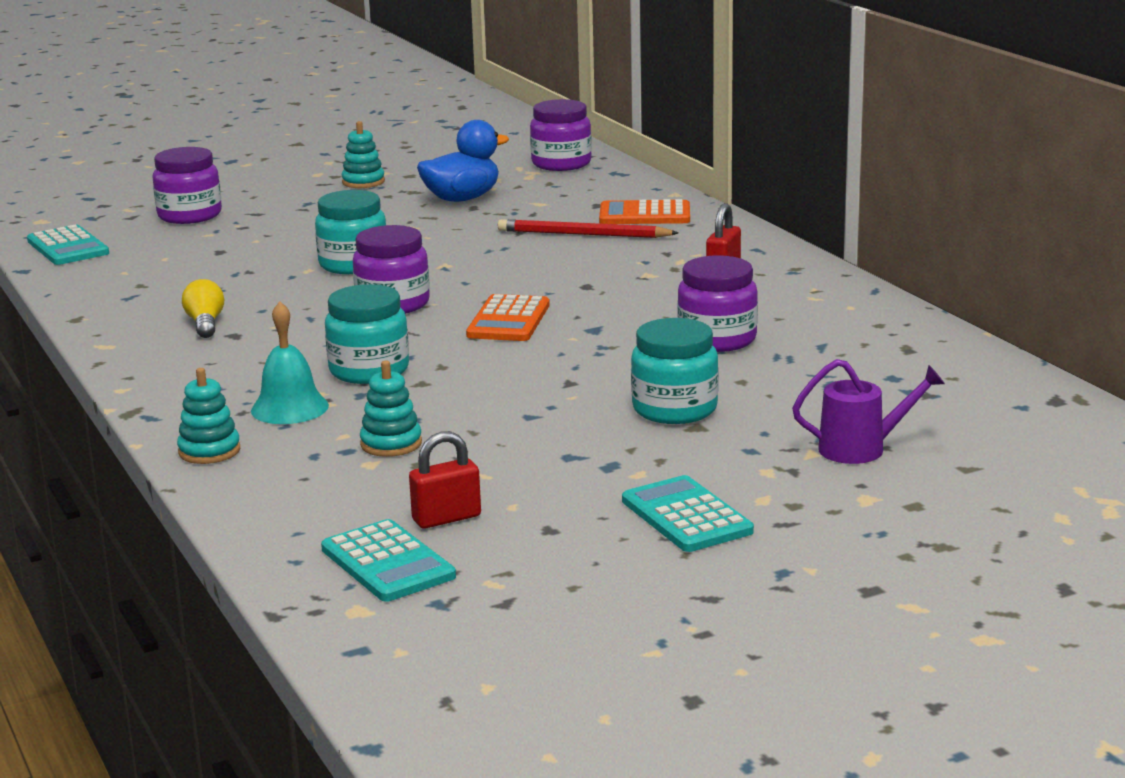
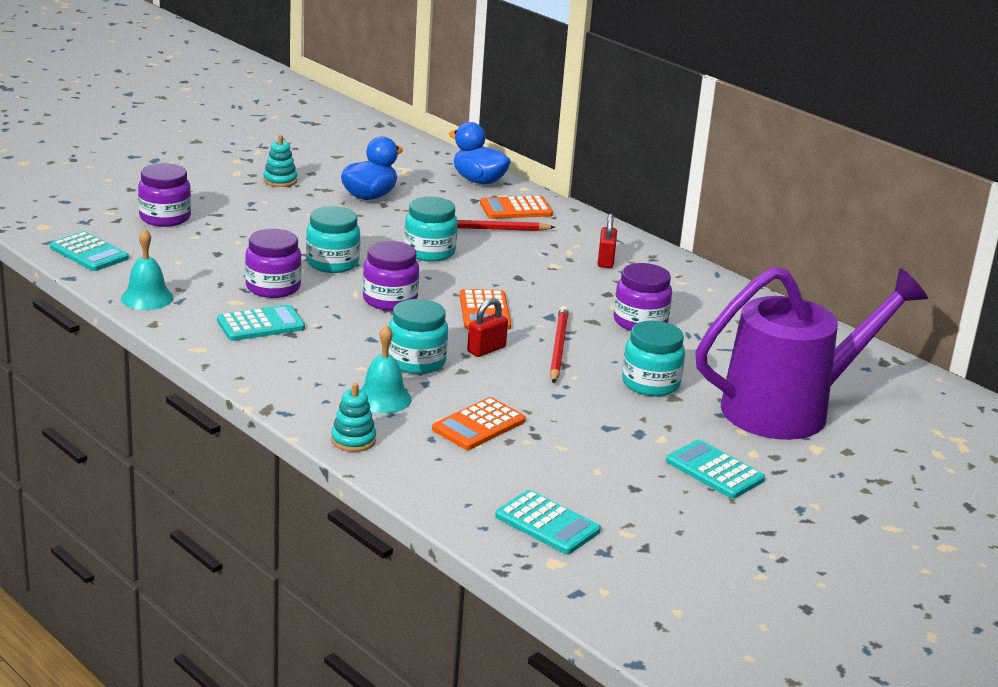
camera: 20 degrees left, 5 degrees up
(93, 292) = (147, 298): none -> turquoise bell
(205, 324) = (261, 324): yellow light bulb -> turquoise calculator
(391, 444) = (479, 425): turquoise stacking toy -> orange calculator
(446, 518) = (560, 484): red padlock -> red padlock (486, 349)
(490, 256) = (429, 252): none -> turquoise jar
(561, 164) = (421, 160): purple jar -> purple jar (273, 287)
(576, 363) = (558, 347): none -> red pencil
(619, 185) = (478, 181): none -> blue duck
(862, 449) = (789, 409): purple watering can -> purple watering can, size x2.46

